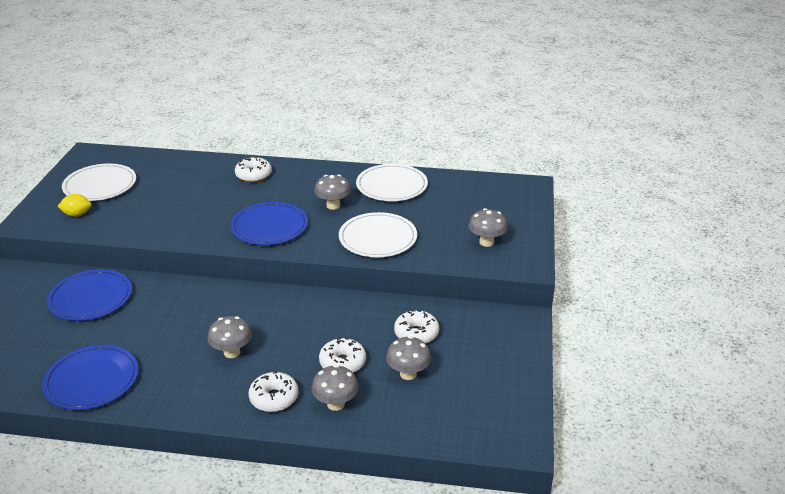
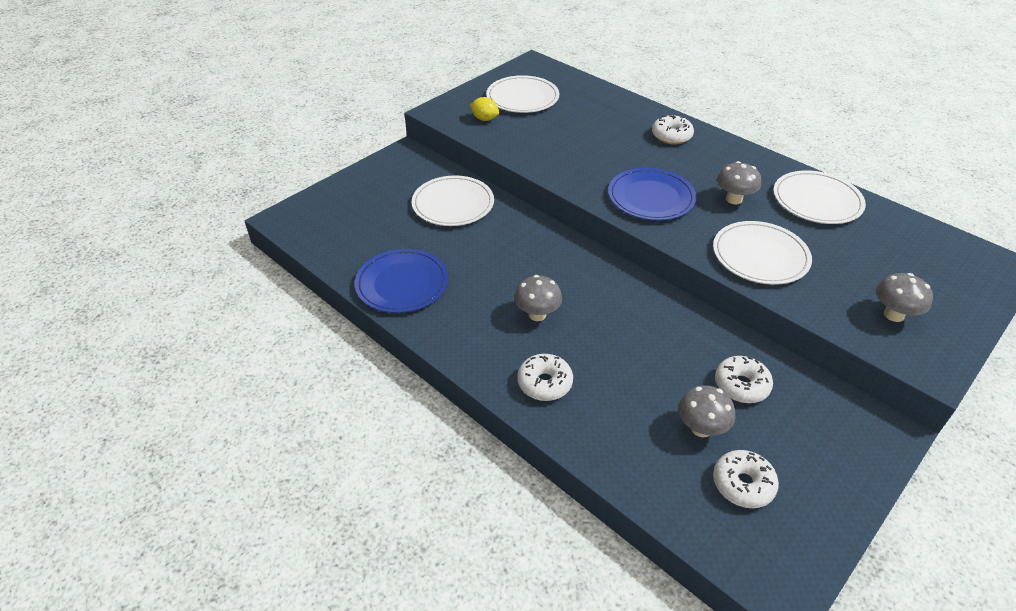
camera: 35 degrees right, 10 degrees up
(90, 298) = (453, 204): blue plate -> white plate
(335, 404) = (601, 422): grey mushroom -> none
(342, 363) = (638, 379): white donut -> white donut (743, 484)

